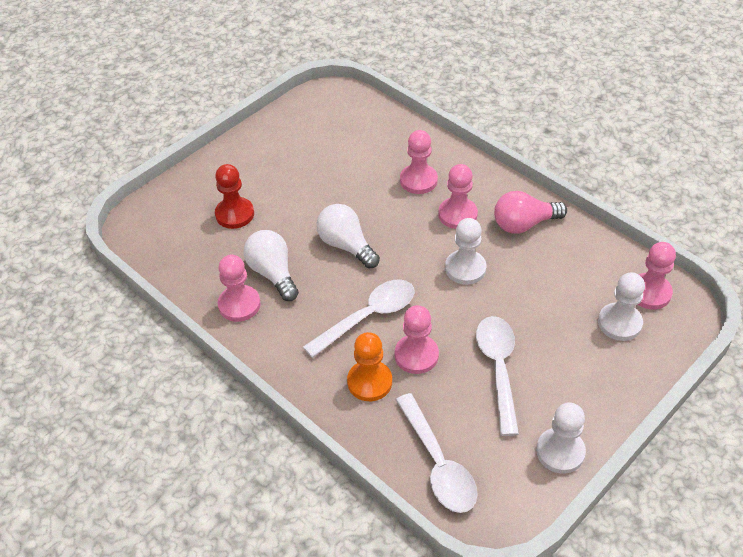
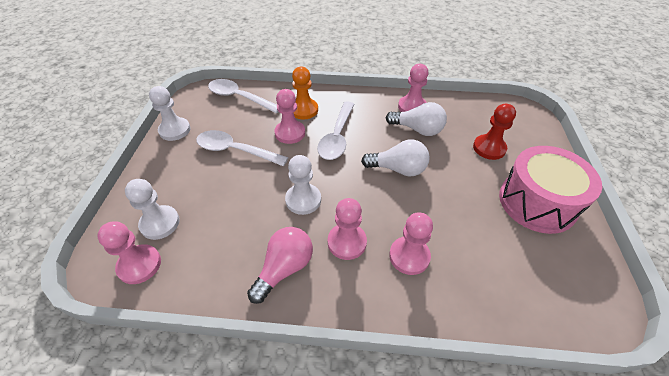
camera: 140 degrees right, 0 degrees up
(270, 156) = (537, 202): none -> pink drum
(498, 368) = (235, 150): white spoon -> white spoon turned 150 degrees clockwise

